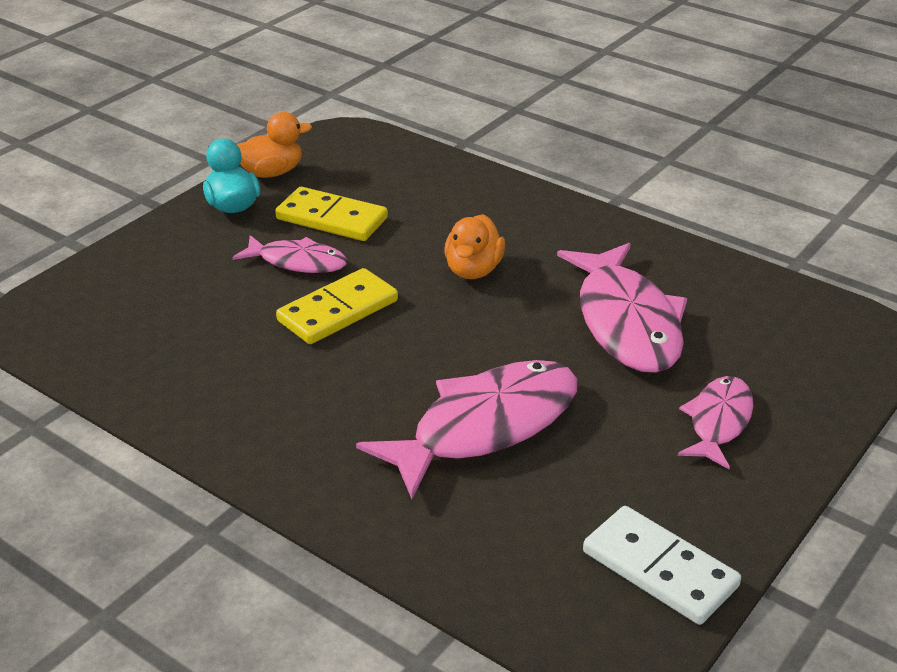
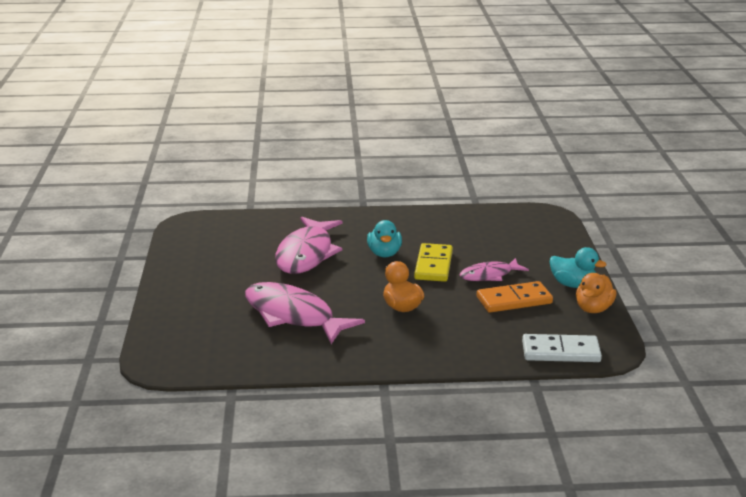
camera: 140 degrees right, 10 degrees down
(332, 218) = (514, 300): yellow domino -> orange domino
(370, 366) = (384, 254): none -> turquoise duck
(659, 569) = (191, 243): white domino -> white domino (560, 352)
(718, 422) = (207, 293): pink fish -> none

